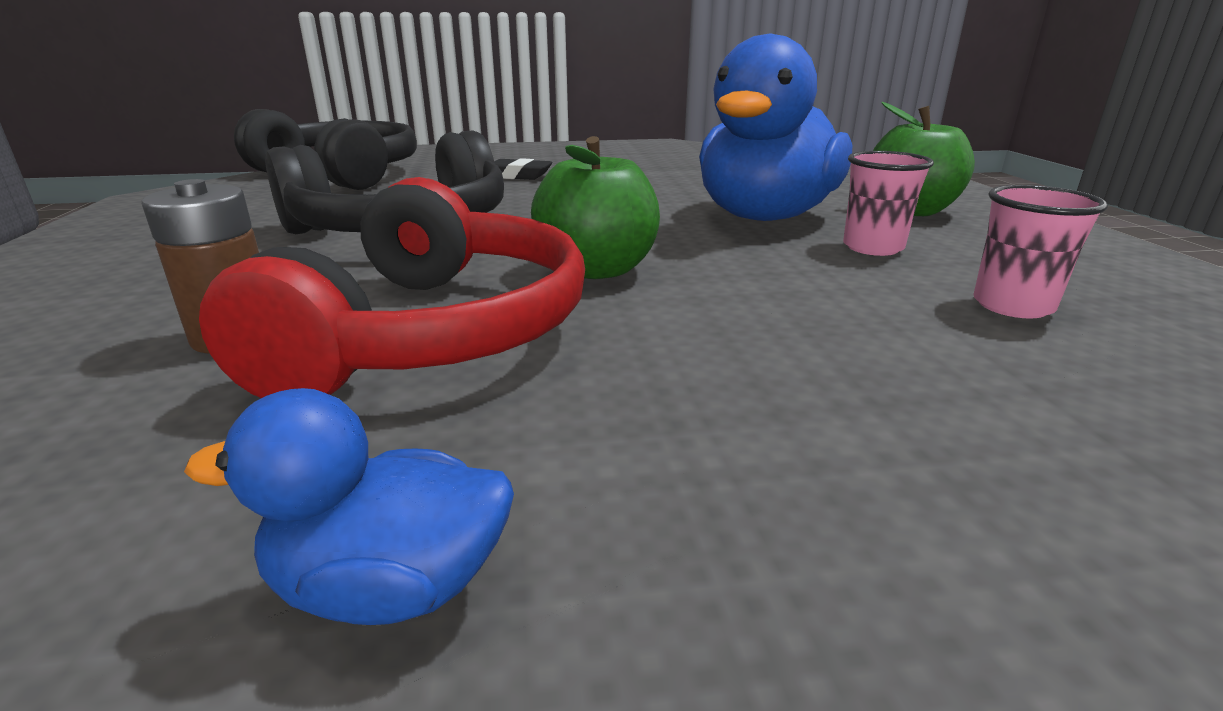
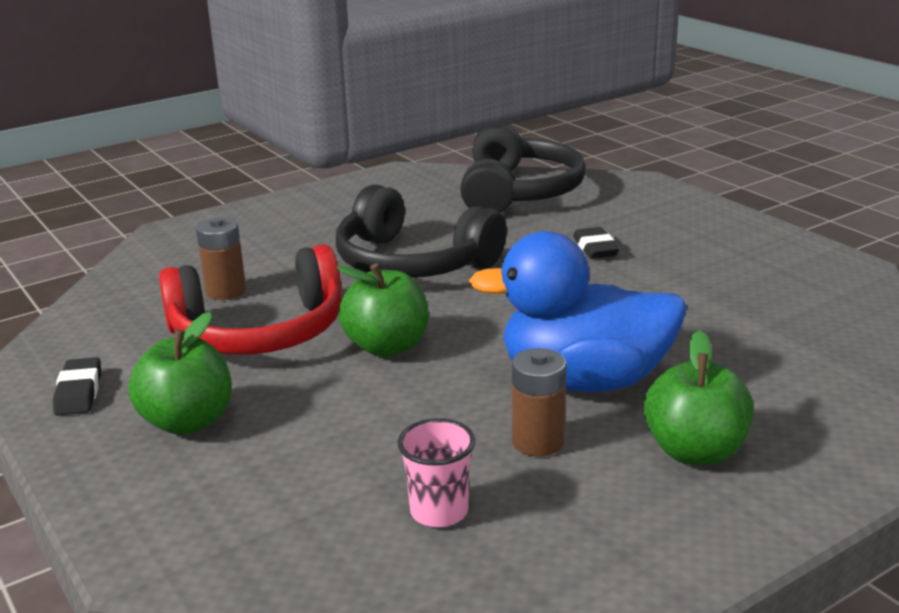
camera: 65 degrees right, 0 degrees up
(390, 586) = (79, 392): blue duck -> black eraser
(681, 440) = (188, 422): none -> green apple
(873, 247) = (538, 442): pink cup -> brown battery

